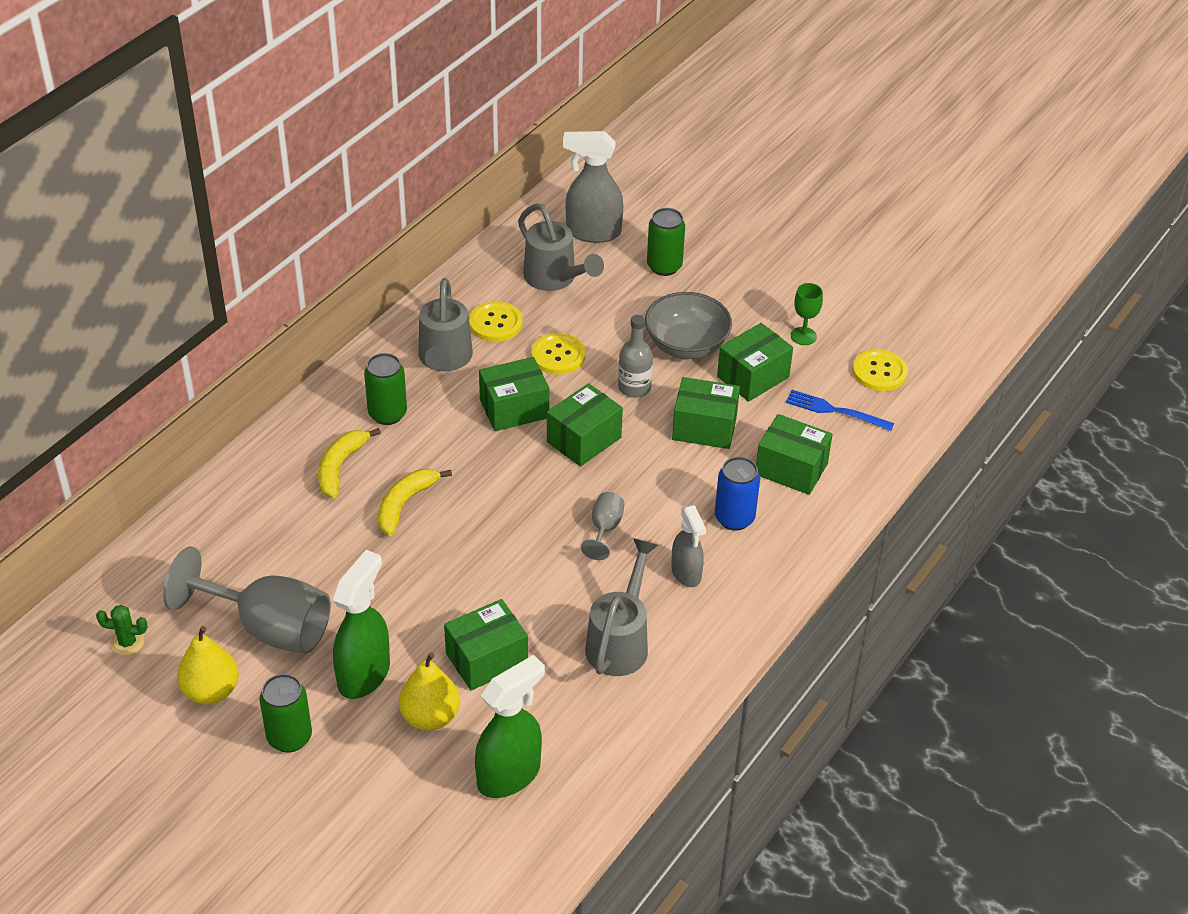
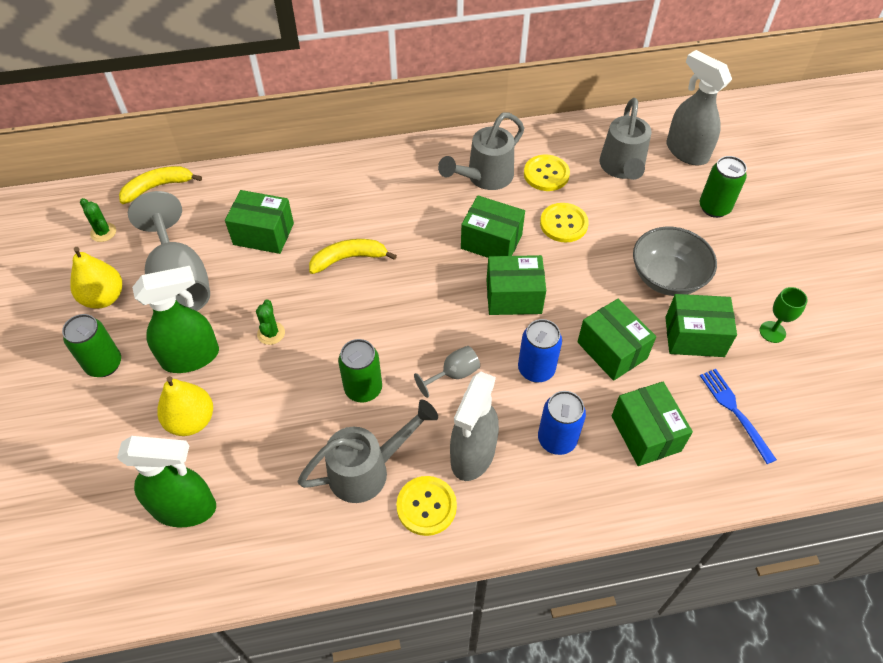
camera: 45 degrees right, 10 degrees up
(340, 467) = (340, 206): yellow banana -> yellow banana (158, 187)
(387, 414) = (408, 190): green can -> green can (363, 389)
(412, 607) = (271, 333): none -> green cactus
(486, 659) = (270, 408): green box -> green box (263, 234)
(634, 387) = (592, 283): grey bottle -> none
(663, 481) = (536, 369): none -> blue can
(686, 573) = (472, 455): grey spray bottle -> grey spray bottle, size x1.55
(879, 372) = (810, 406): yellow button -> yellow button (426, 506)

